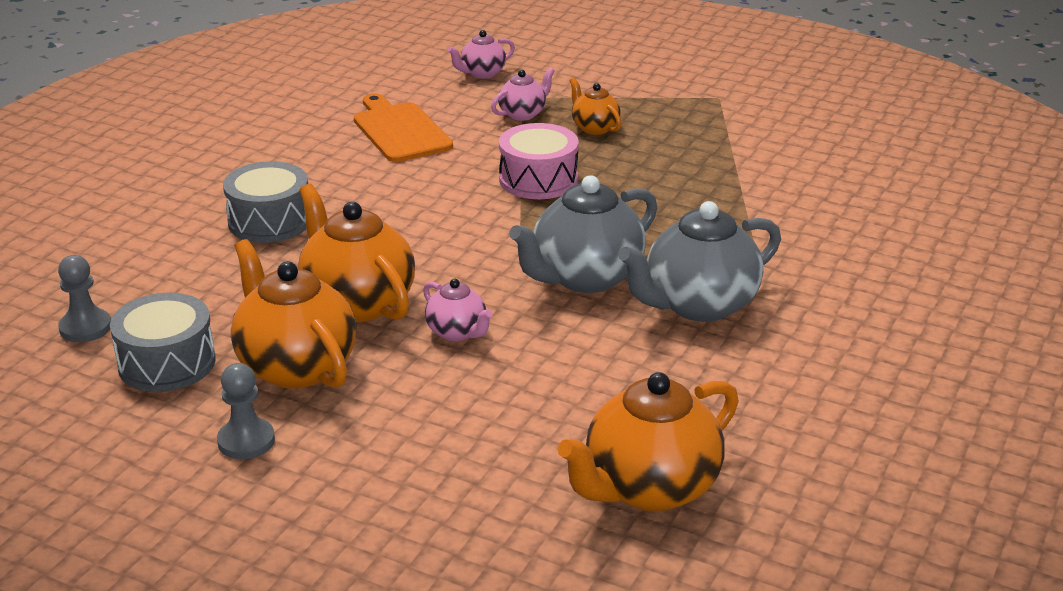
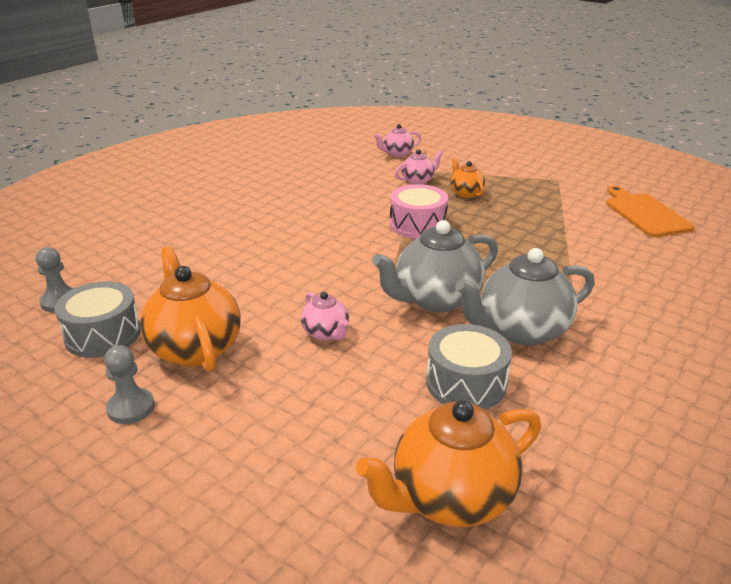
camera: 10 degrees right, 0 degrees up
(269, 221) = (221, 237): grey drum -> grey drum (466, 383)
(357, 303) = (259, 302): orange teapot -> none
(400, 130) = (331, 185): orange cutting board -> orange cutting board (645, 213)

